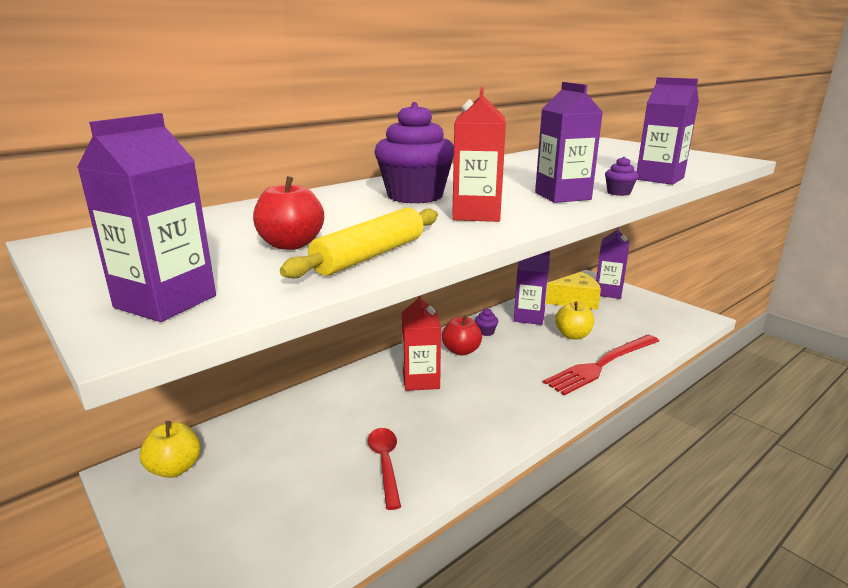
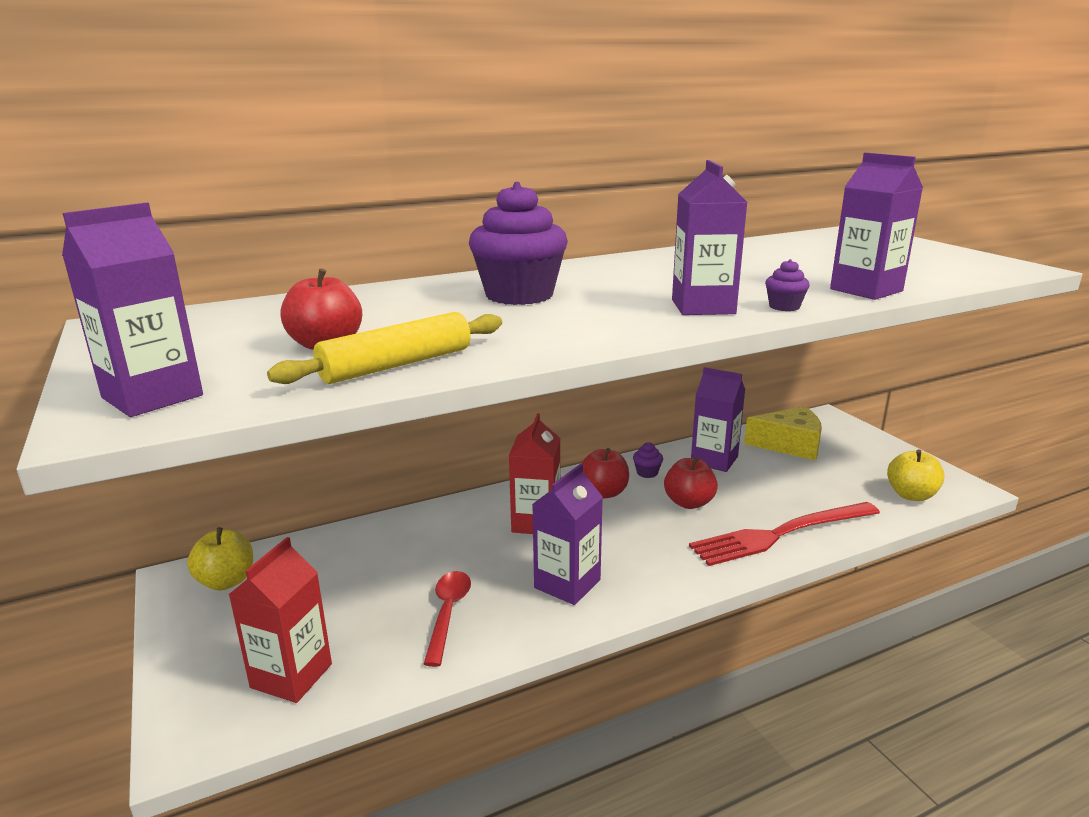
camera: 15 degrees right, 0 degrees up
(476, 214) = (568, 324): red carton -> red carton (291, 676)
(527, 350) = (689, 503): none -> red apple
(573, 335) = (761, 491): yellow apple -> yellow apple (911, 495)
(608, 292) = (843, 438): purple carton -> purple carton (567, 584)

